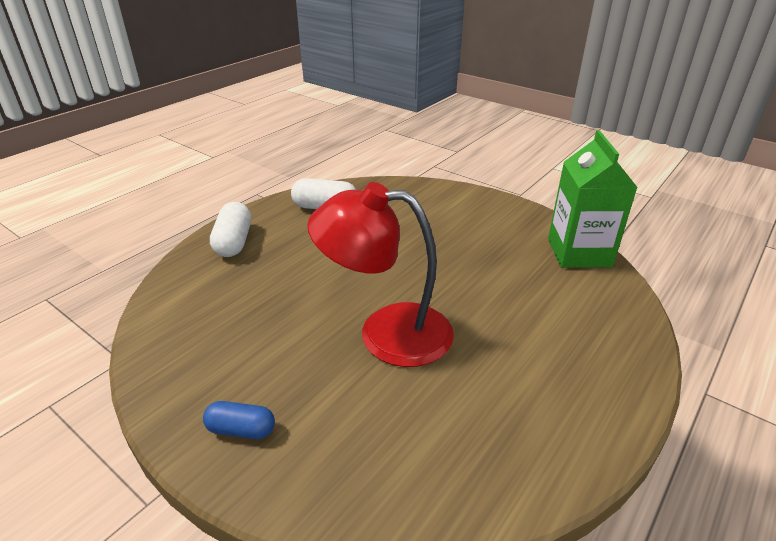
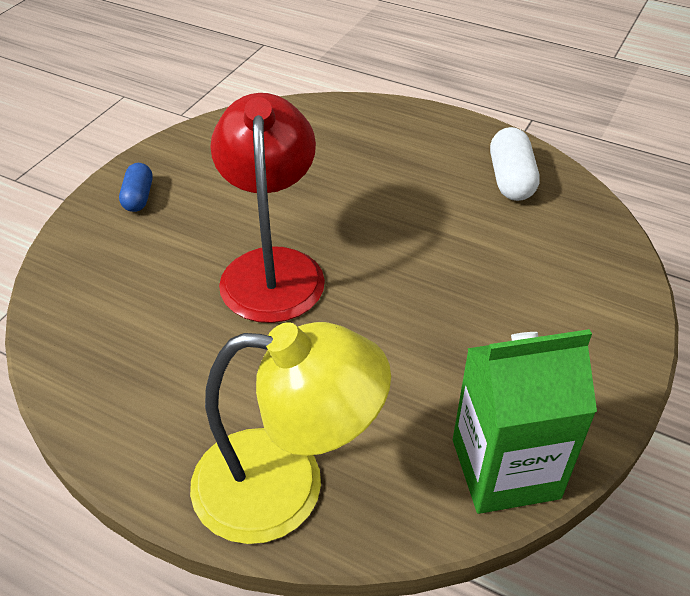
camera: 80 degrees right, 10 degrees up
(234, 242) = (404, 127): white capsule -> none
(610, 343) = (286, 486): none -> yellow lamp

